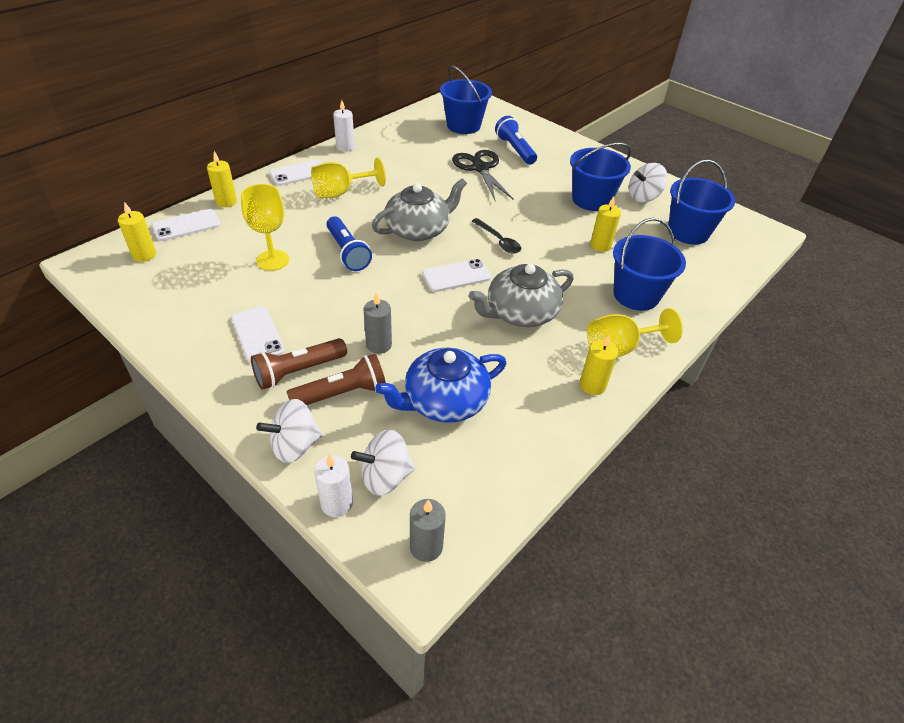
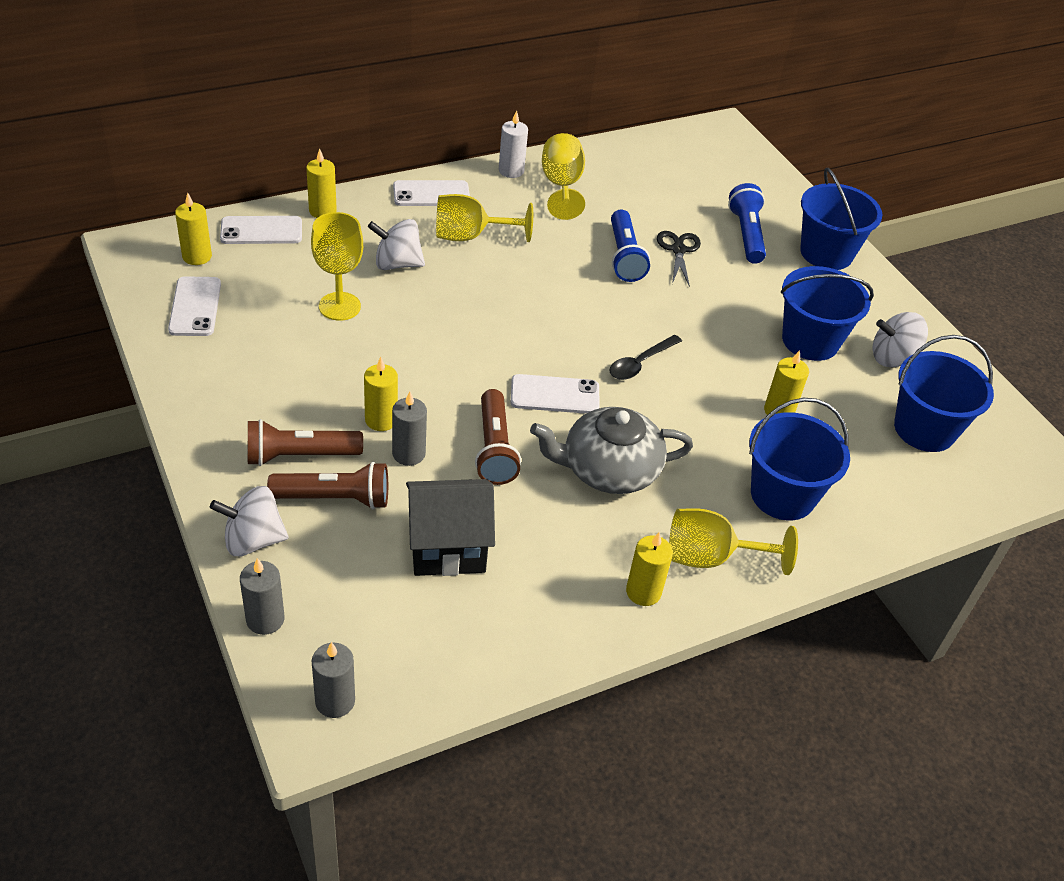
camera: 20 degrees right, 0 degrees up
(257, 334) = (276, 396): white phone -> white phone (195, 307)
(337, 503) = (265, 619): white candle -> grey candle
(345, 328) = (381, 420): none -> yellow candle
(347, 252) = (435, 322): blue flashlight -> blue flashlight (624, 257)
(383, 149) = (561, 186): none -> yellow goblet
(385, 477) = (332, 610): white spinning top -> white spinning top (397, 264)
(418, 229) = (542, 317): grey teapot -> none
(437, 323) = (494, 449): none -> brown flashlight
(444, 401) = (447, 548): blue teapot -> black house
(463, 125) = (694, 178): blue bucket -> blue bucket (826, 253)
(480, 168) = (678, 250): black scissors -> black scissors, size x0.64
(499, 241) = (640, 363): black spoon -> black spoon turned 60 degrees clockwise

